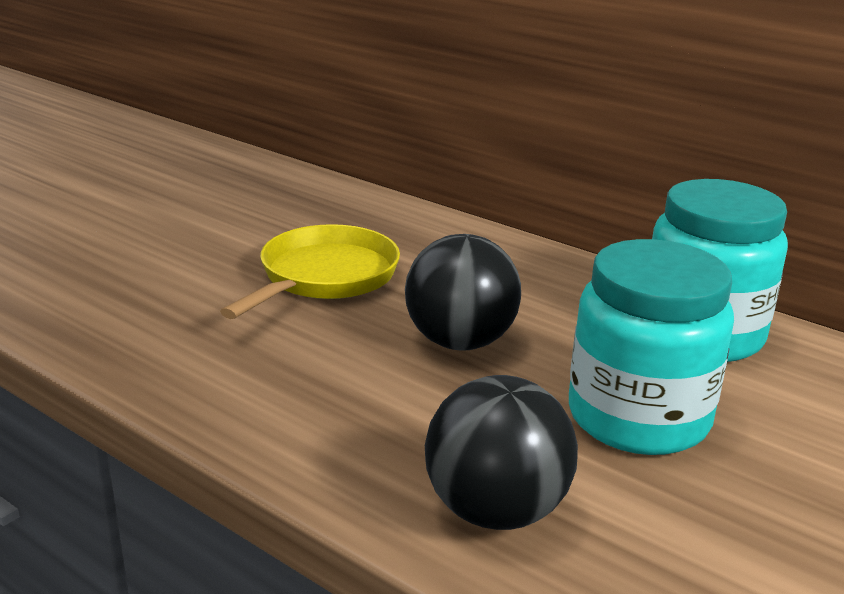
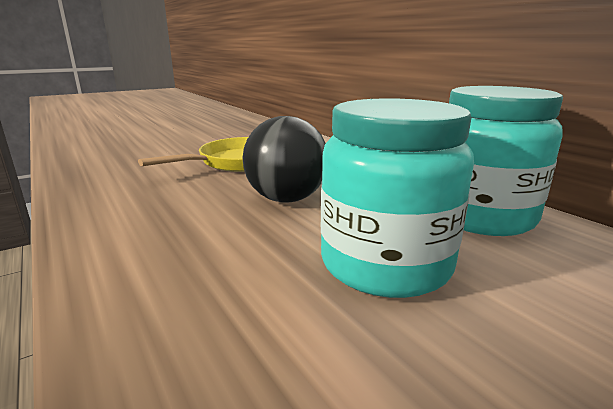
camera: 20 degrees right, 5 degrees down
(495, 510) = (189, 316): black ball -> none

